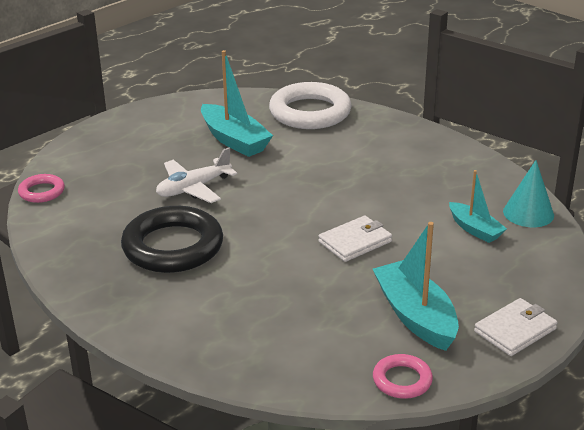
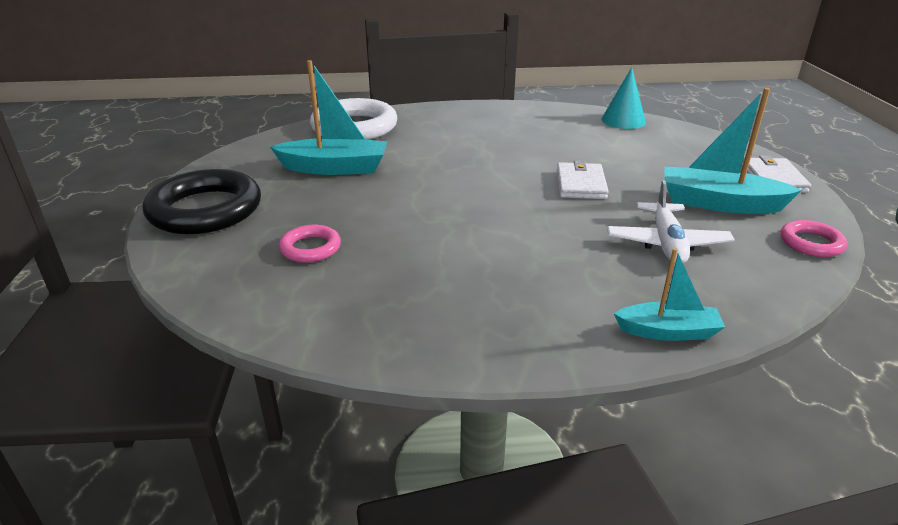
camera: 50 degrees left, 0 degrees up
(42, 192) = (222, 301): pink ring -> pink ring (310, 248)
(173, 246) = (467, 265): black ring -> black ring (205, 210)
(193, 188) = (380, 215): white plane -> white plane (666, 243)
(475, 229) = (621, 141): turquoise boat -> turquoise boat (668, 331)

